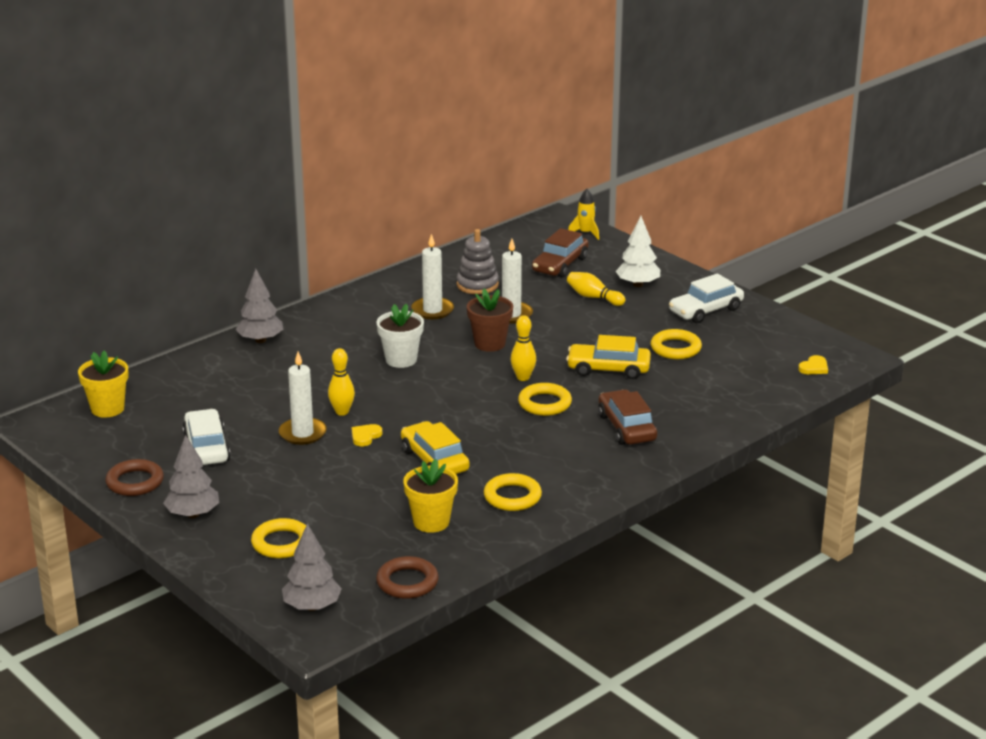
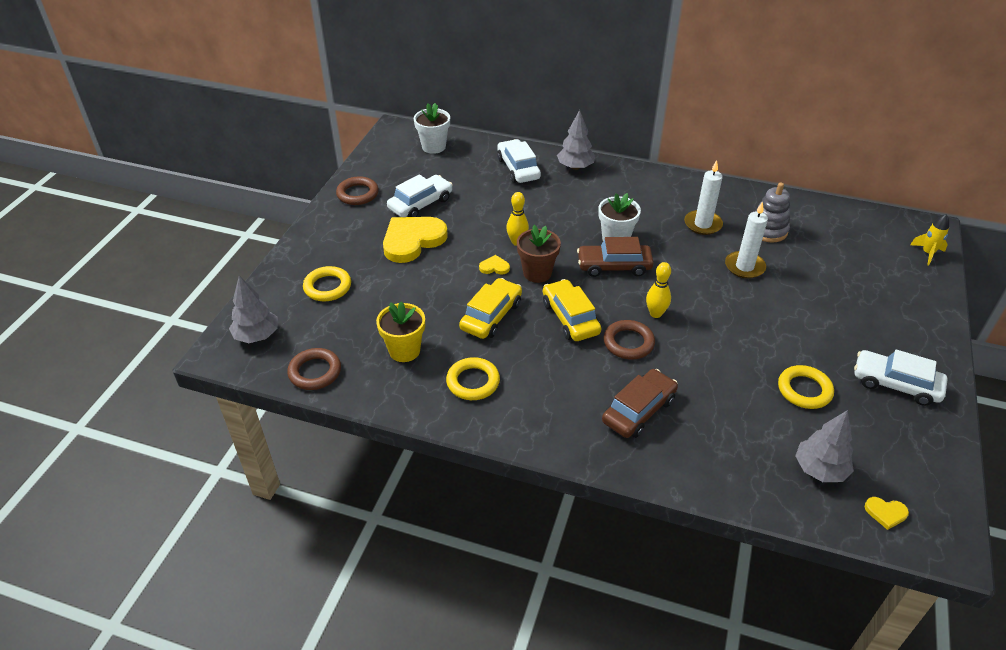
camera: 60 degrees right, 15 degrees up
(107, 409) = (433, 147): yellow flower pot -> white flower pot
(193, 514) = (336, 233): grey tree -> grey tree (819, 469)
(220, 372) = (518, 168): none -> white car
(265, 470) = (412, 240): none -> yellow heart
(302, 433) = (473, 236): white candle -> none
(490, 344) = (687, 274): brown flower pot -> brown flower pot (537, 273)
(544, 403) = (628, 343): yellow ring -> brown ring
(560, 264) = (856, 260): brown car -> brown car (614, 266)
(593, 297) = (828, 302): yellow bowling pin -> none
(608, 369) = (722, 359): yellow car -> yellow car (570, 318)
(637, 284) = (884, 320): white tree -> none

